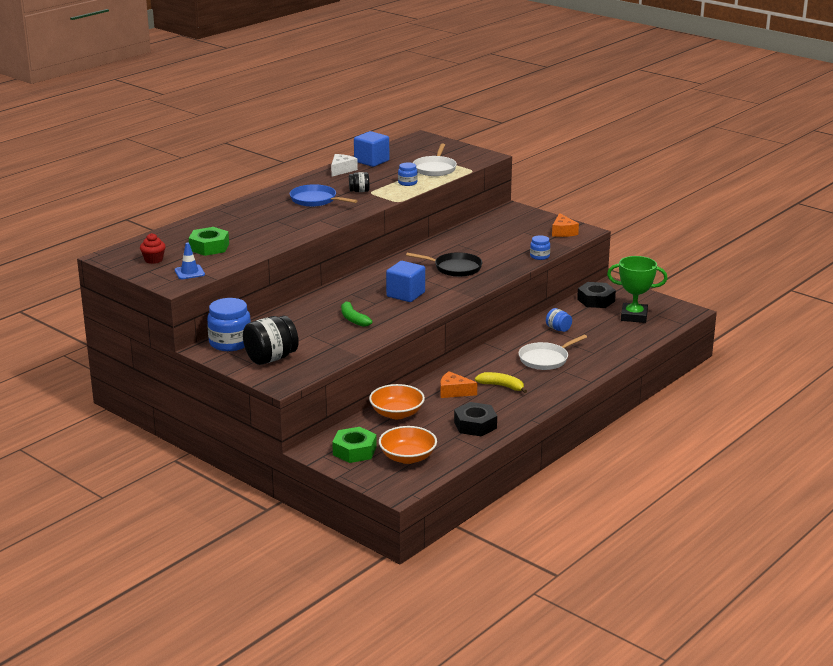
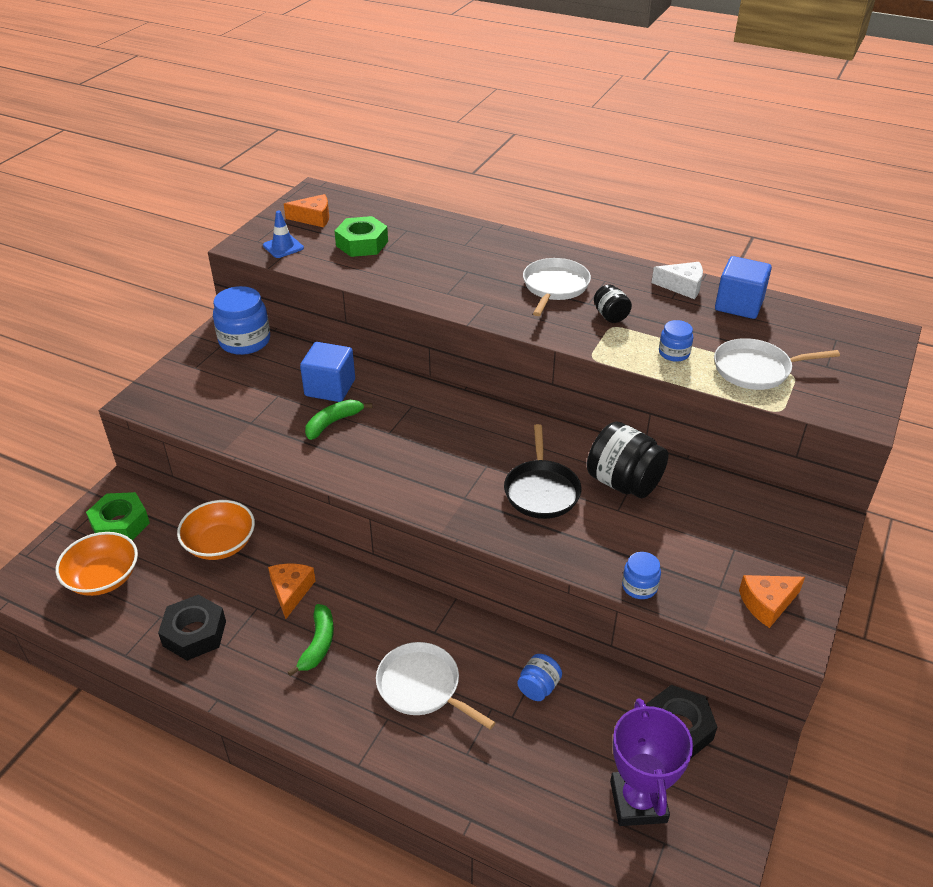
camera: 75 degrees right, 15 degrees up
(153, 260) = (313, 218): red cupcake -> orange cheese
(271, 358) = (207, 379): black jar -> black jar (623, 482)
(315, 200) = (554, 287): blue pan -> white pan
(405, 294) = (427, 456): blue cube -> blue cube (330, 388)
(501, 386) = (318, 644): yellow banana -> green banana
(634, 316) = (638, 801): green trophy -> purple trophy

